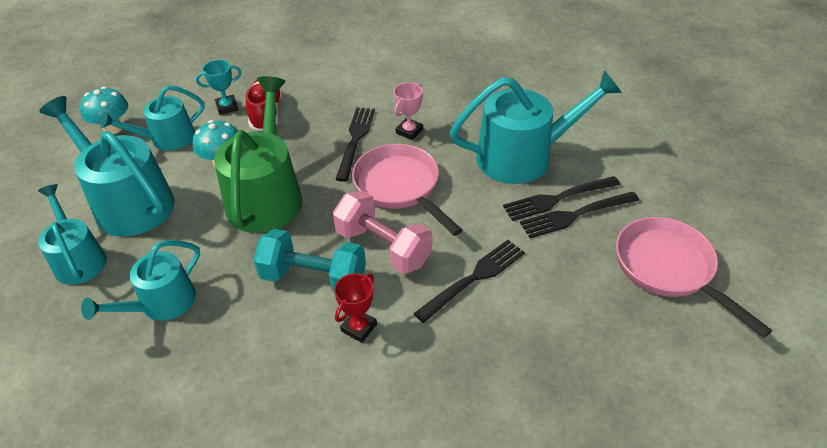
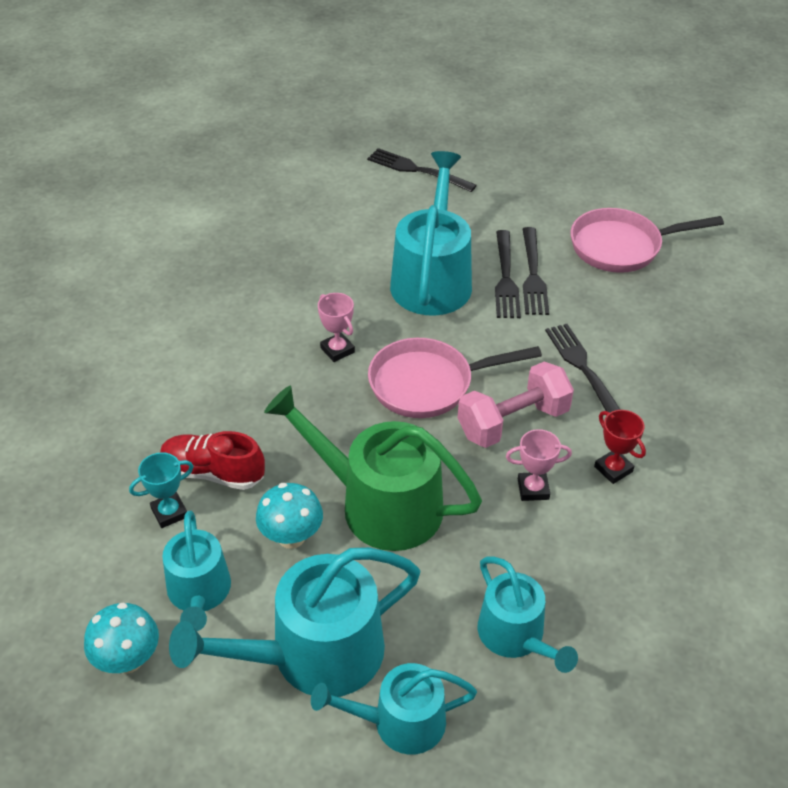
camera: 70 degrees left, 0 degrees up
(227, 107) = (169, 512): turquoise trophy -> turquoise trophy turned 60 degrees clockwise
(314, 278) = (533, 489): turquoise dumbbell -> pink trophy
(355, 140) = (324, 400): black fork -> black fork (417, 170)

